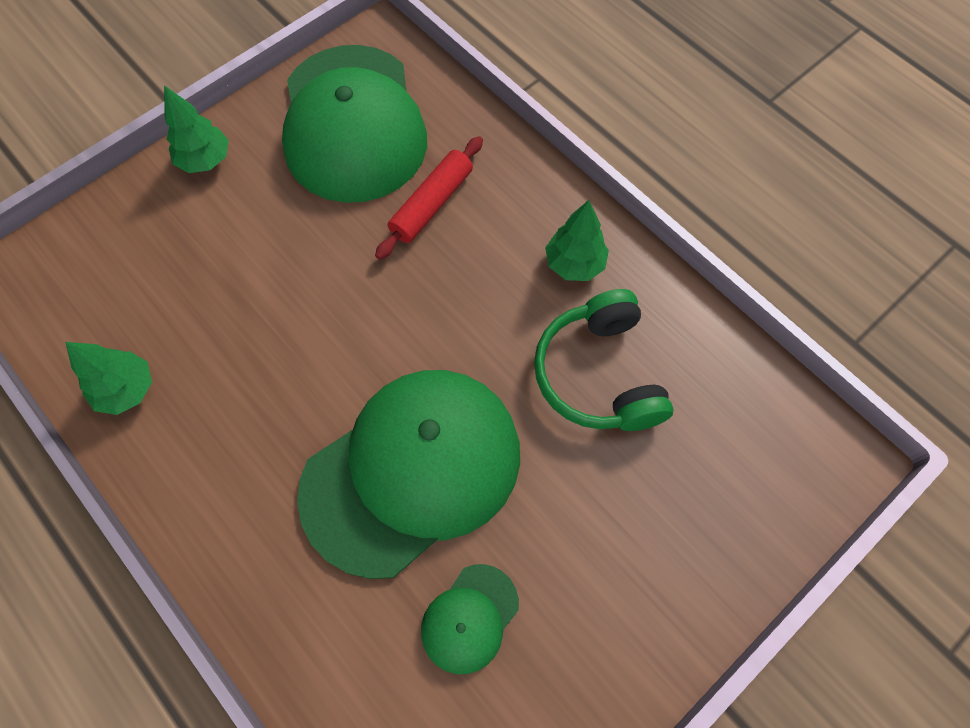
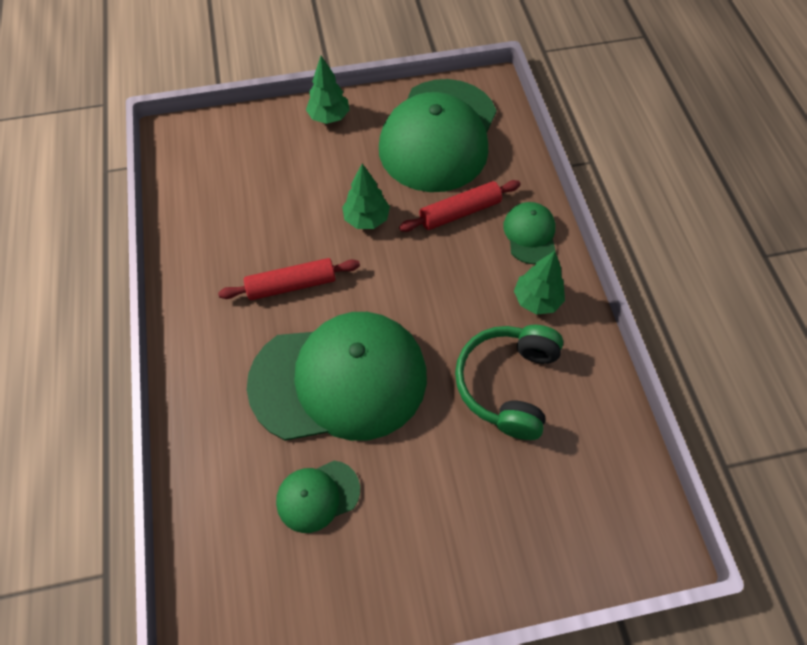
camera: 30 degrees right, 5 degrees down
(127, 390) = (197, 236): green tree -> green tree (366, 219)
(286, 389) = (291, 285): none -> red rolling pin
(524, 192) = (530, 234): none -> green cap

